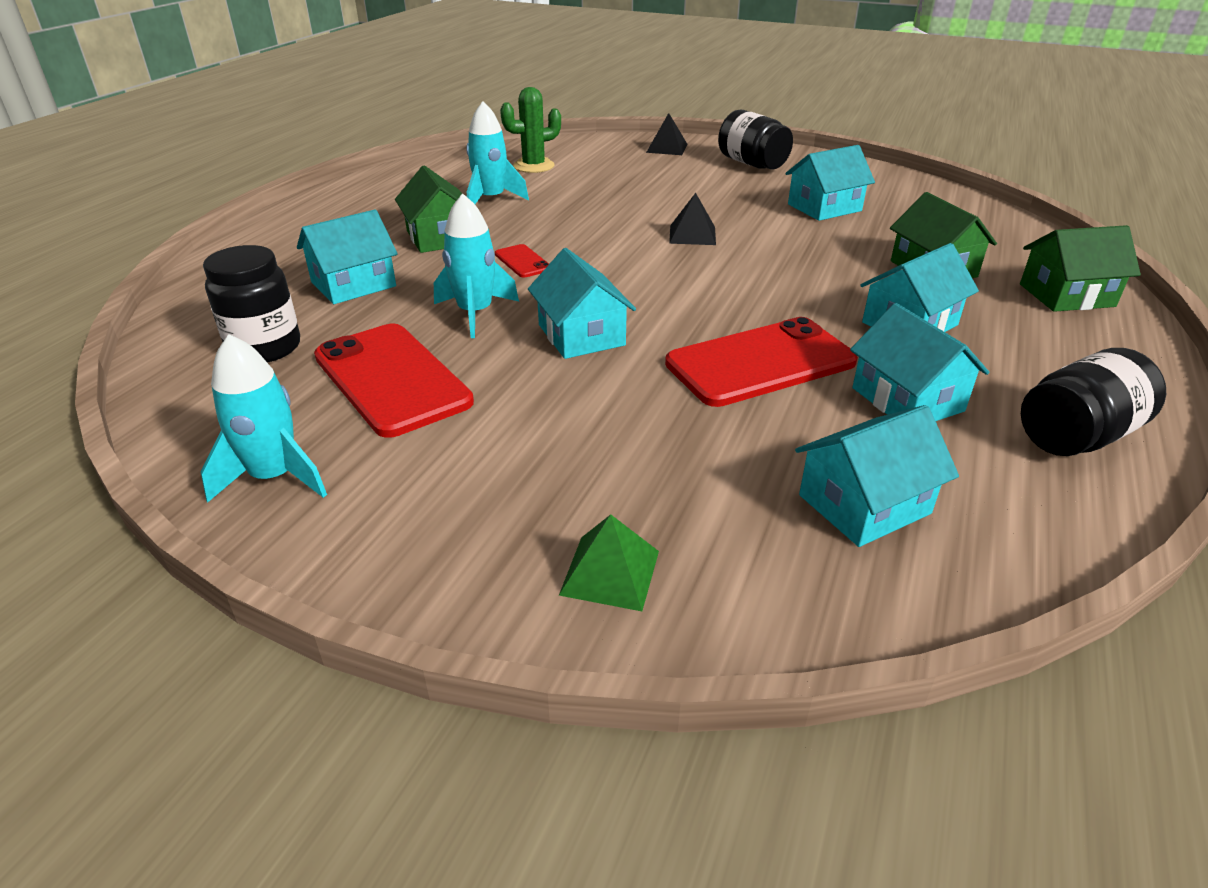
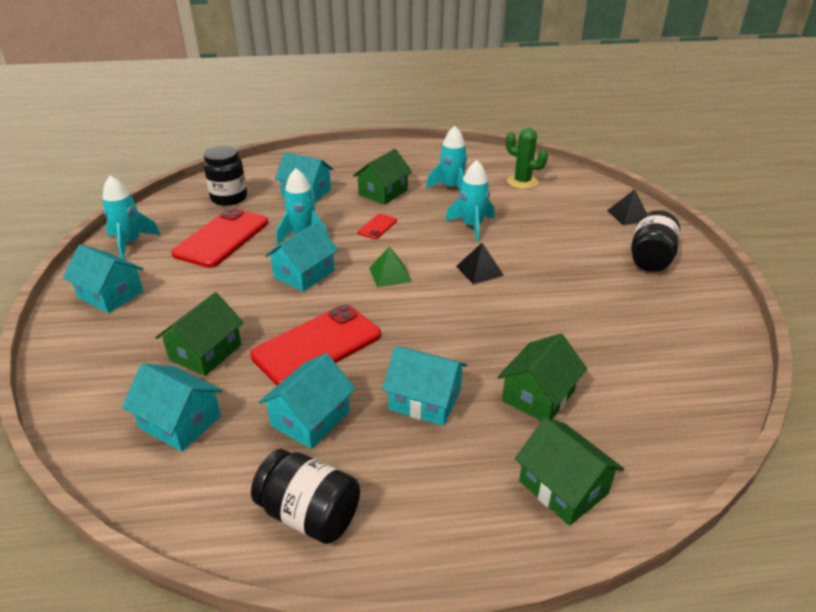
camera: 60 degrees right, 0 degrees up
(595, 213) = (472, 226): none -> turquoise rocket
(610, 572) = (93, 350): green pyramid -> green pyramid (390, 274)
(709, 452) = (206, 352): none -> green house
(760, 363) = (317, 345): red phone -> red phone turned 75 degrees counterclockwise
(824, 207) = (601, 314): turquoise house -> turquoise house (111, 294)

